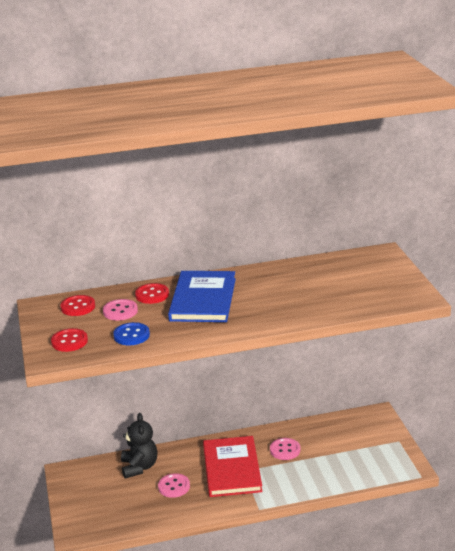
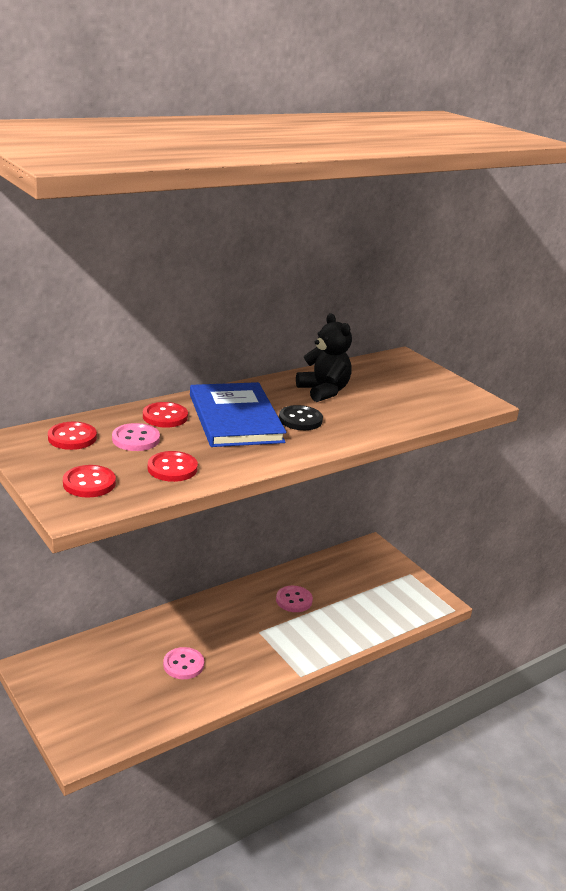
camera: 25 degrees left, 0 degrees up
(131, 335) = (172, 468): blue button -> red button
(139, 467) = (127, 646): black teddy bear -> black teddy bear (324, 391)
(232, 469) = (243, 631): red book -> none
(252, 304) = (300, 420): none -> black button

